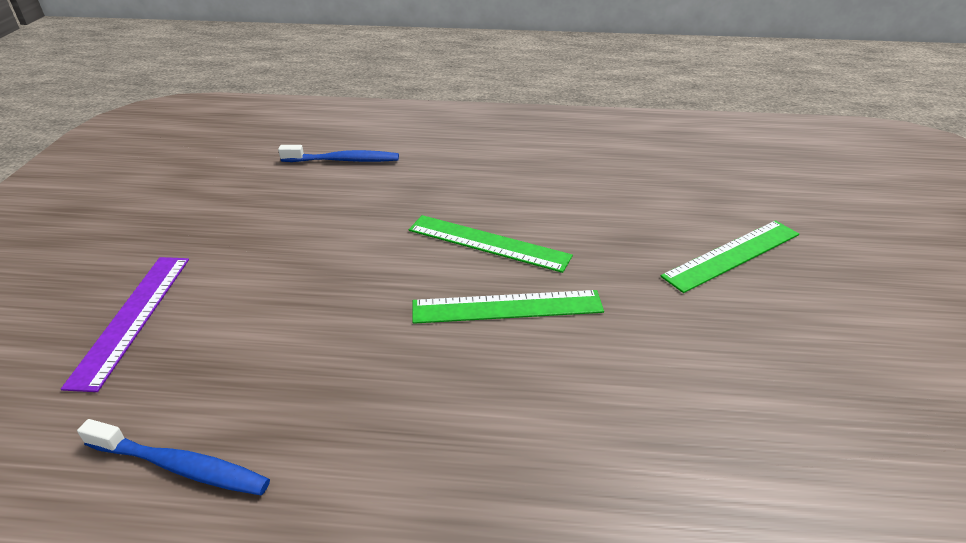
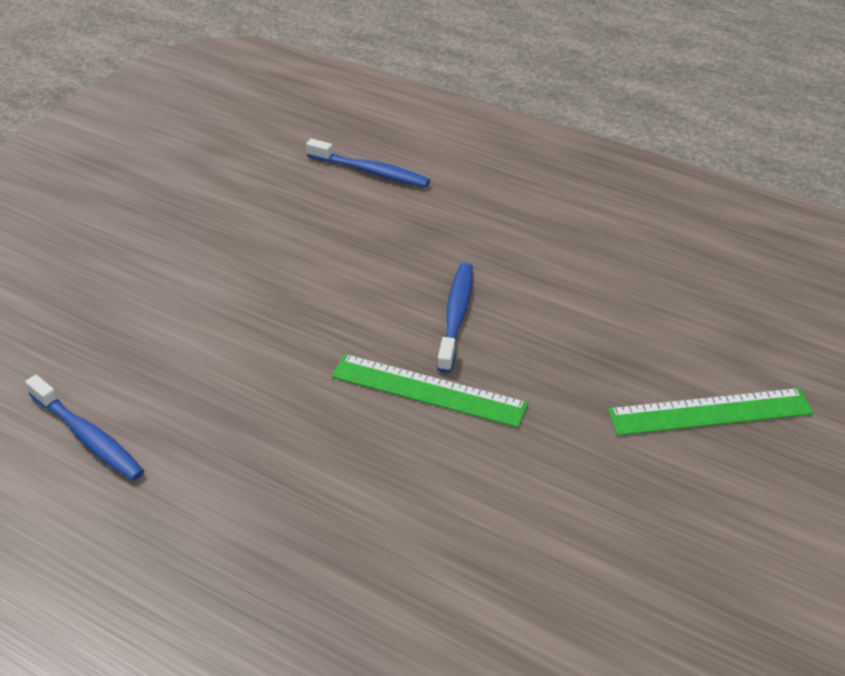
camera: 25 degrees right, 5 degrees up
(133, 317) = (104, 293): purple ruler -> none
(488, 243) = (456, 316): green ruler -> blue toothbrush

